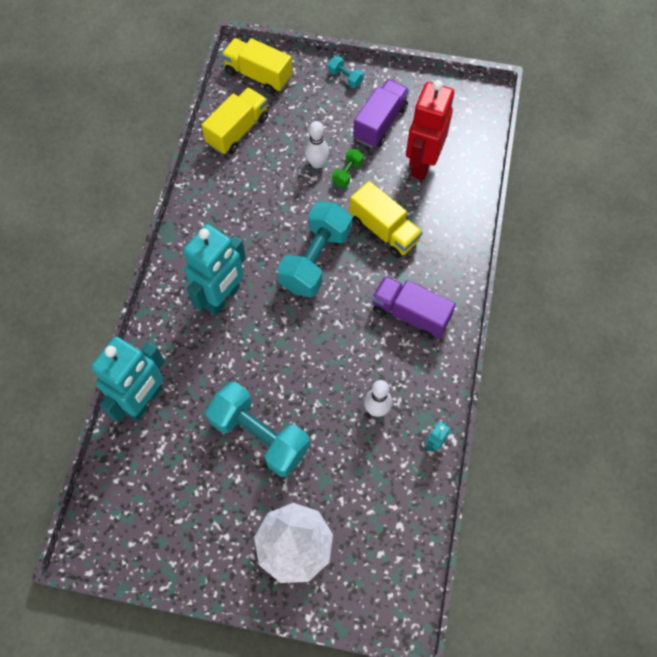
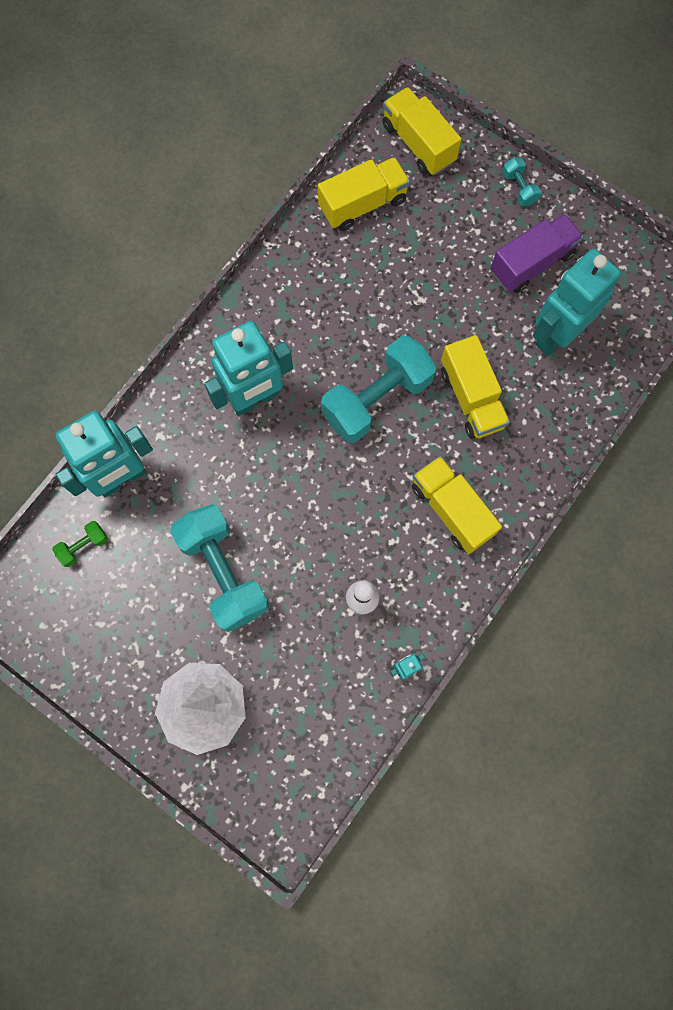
camera: 25 degrees right, 10 degrees up
(317, 163) = (434, 283): white bowling pin -> none
(347, 173) = (463, 309): green dumbbell -> green dumbbell (83, 546)
(410, 314) = (451, 510): purple truck -> yellow truck
(422, 164) = (556, 335): red robot -> turquoise robot

